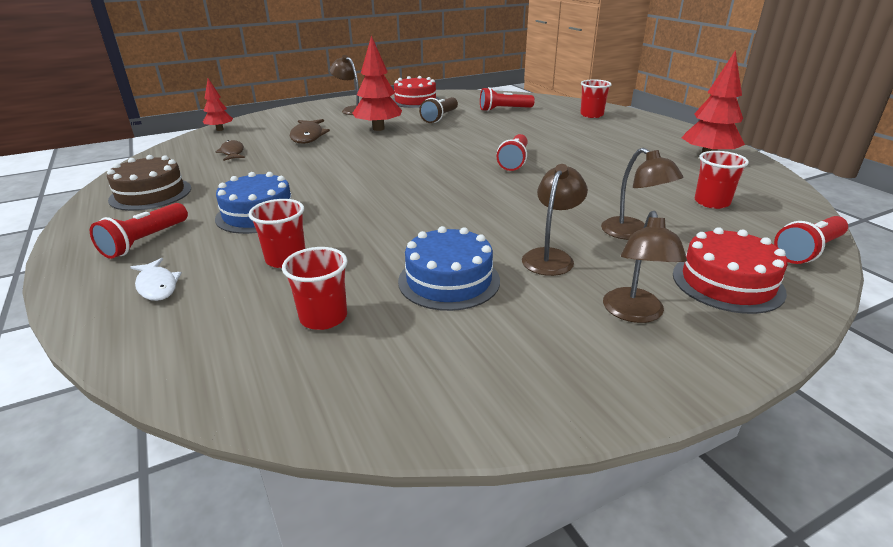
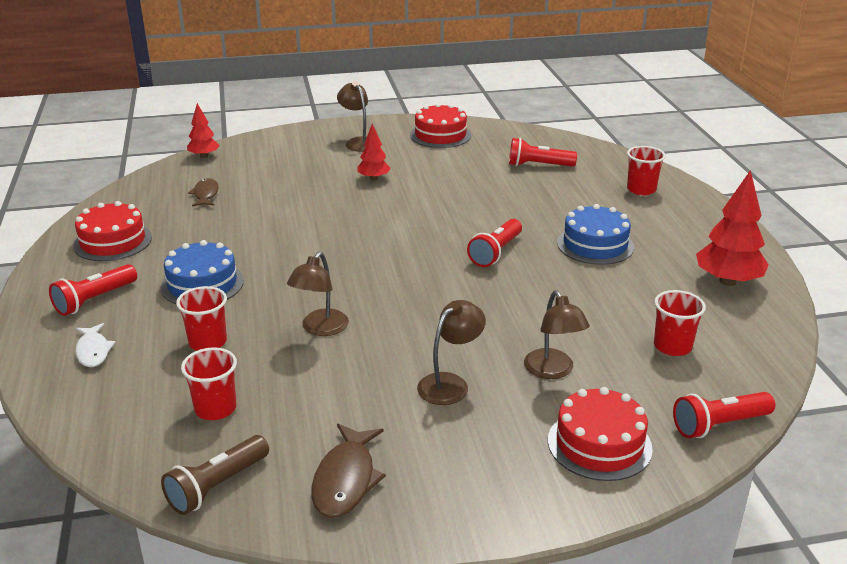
camera: 15 degrees right, 0 degrees up
(150, 194) = (113, 241): brown cake -> red cake
(308, 136) = (291, 180): brown fish -> brown fish (346, 480)
(378, 129) = (374, 178): red tree -> red tree, size x0.59
(440, 117) = (453, 169): brown flashlight -> brown flashlight (217, 486)
(449, 280) = (339, 392): blue cake -> blue cake (595, 245)
(634, 313) = (484, 458): brown lamp -> brown lamp (320, 329)

